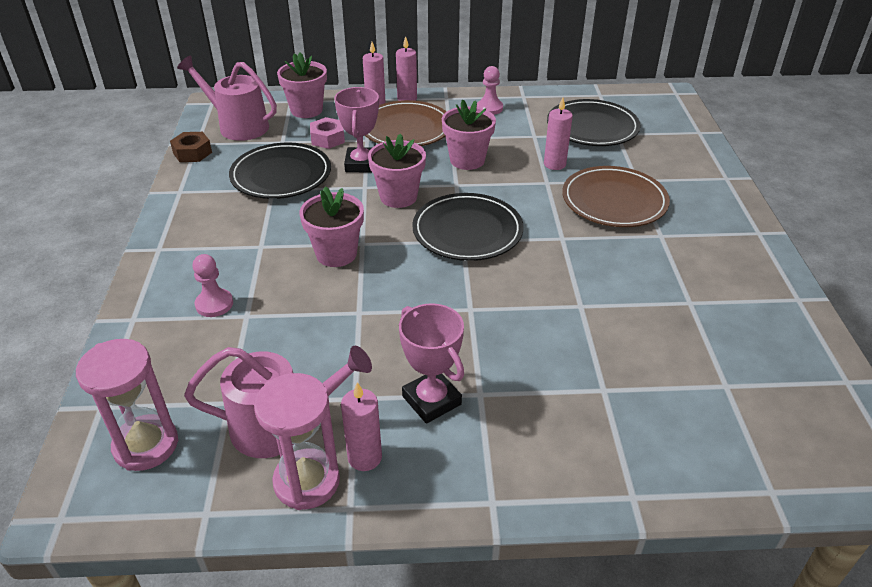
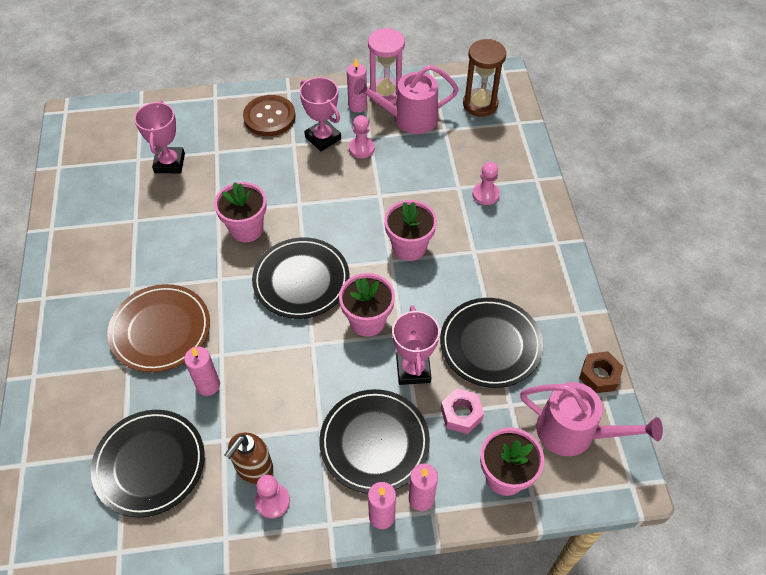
camera: 175 degrees right, 15 degrees up
(146, 445) = (480, 104): pink hourglass -> brown hourglass
(371, 379) = (361, 148): none -> pink pawn
(406, 129) = (374, 442): brown plate -> black plate
(467, 160) = (301, 385): pink flower pot -> pink flower pot (246, 229)
(506, 122) = (254, 468): none -> brown soap dispenser
(523, 446) = (269, 117): none -> brown button
(672, 375) = (169, 163): none -> pink trophy

